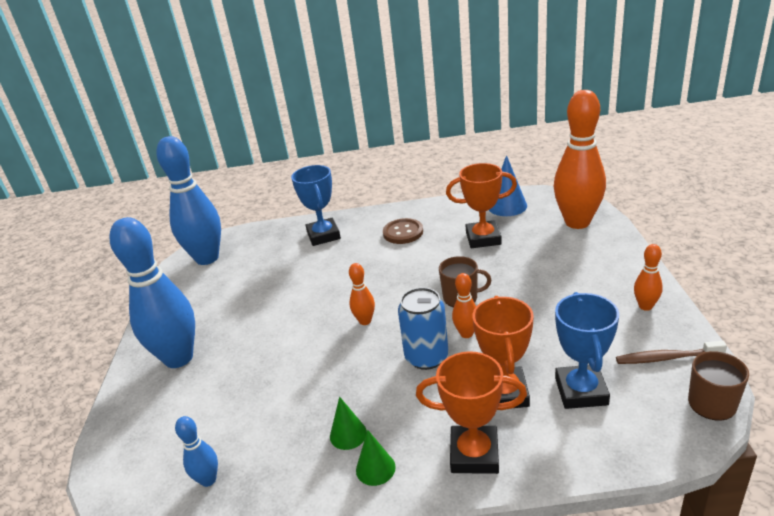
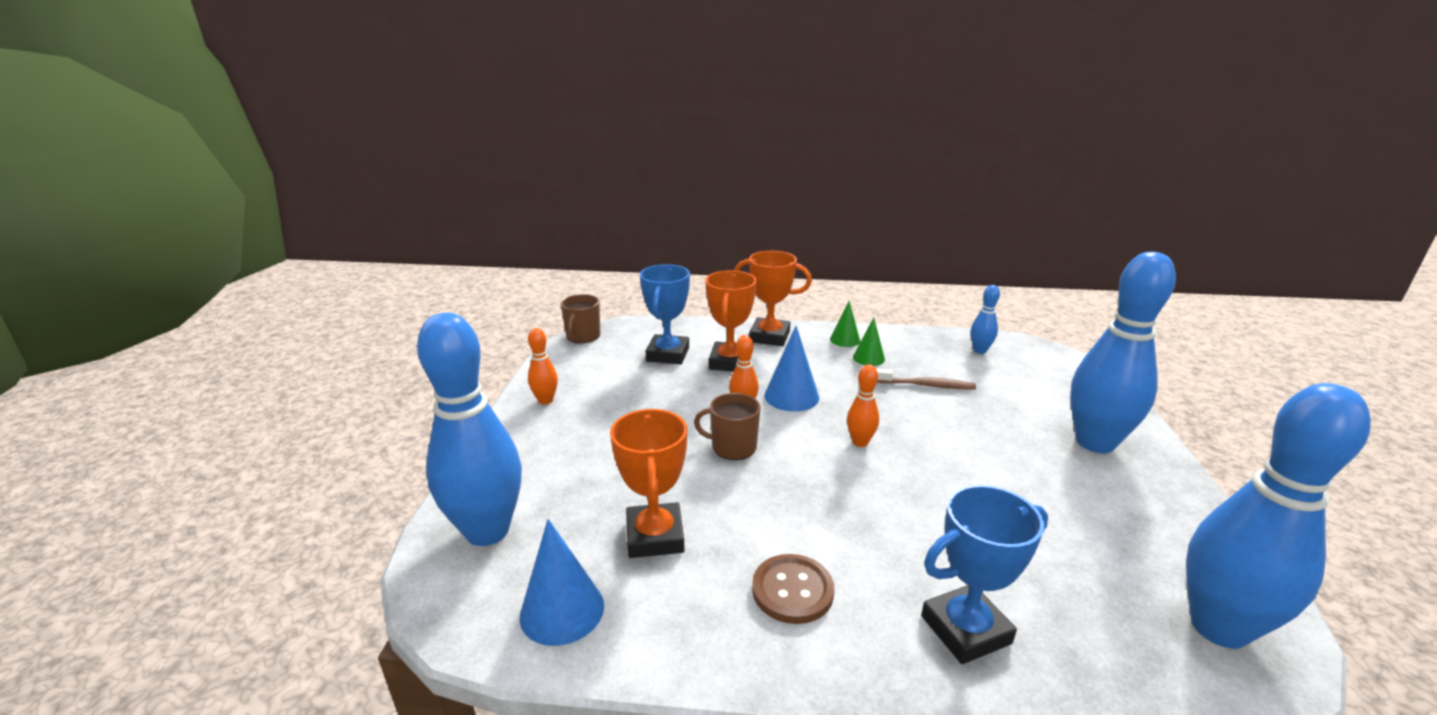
camera: 175 degrees left, 5 degrees down
(323, 235) = (965, 630): blue trophy -> blue trophy turned 75 degrees clockwise
(426, 357) = (791, 396): blue can -> blue cone
(483, 238) = (655, 536): orange trophy -> orange trophy turned 75 degrees clockwise
(577, 222) = (487, 531): orange bowling pin -> blue bowling pin
(666, 358) = (579, 362): brown toothbrush -> brown toothbrush (926, 385)

